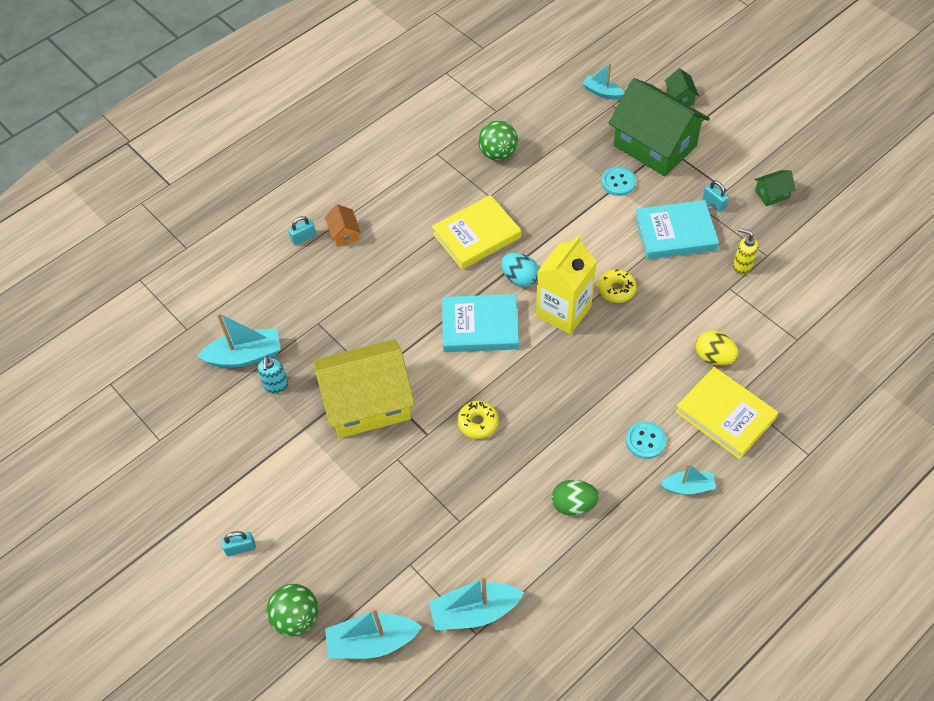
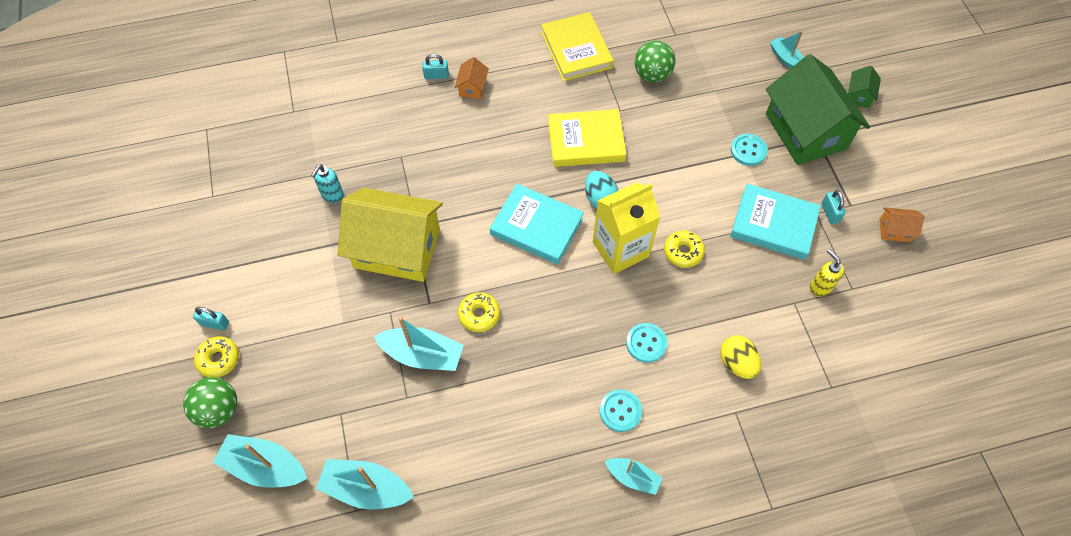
camera: 25 degrees right, 5 degrees up
(245, 356) = (324, 157): turquoise boat -> turquoise boat (422, 355)
(266, 576) = (219, 359): none -> yellow donut
(573, 504) = (516, 437): green egg -> none
(632, 377) = (646, 343): none -> turquoise button
(725, 415) = (713, 426): yellow book -> yellow book (576, 50)
(772, 194) = (894, 230): green house -> orange house

